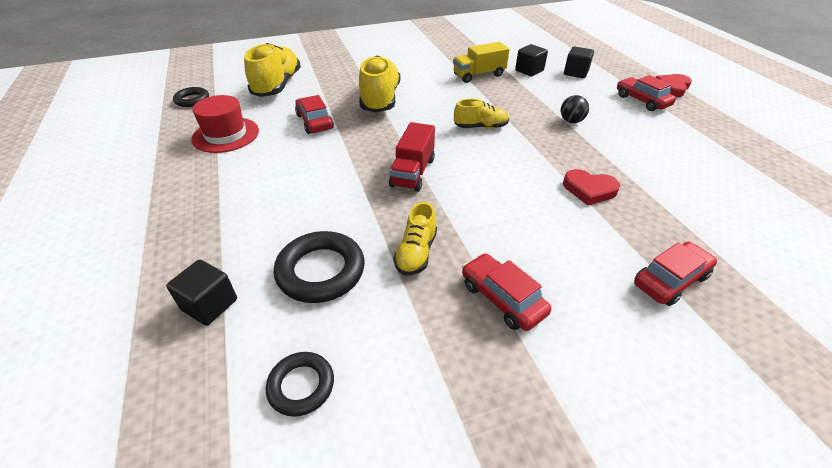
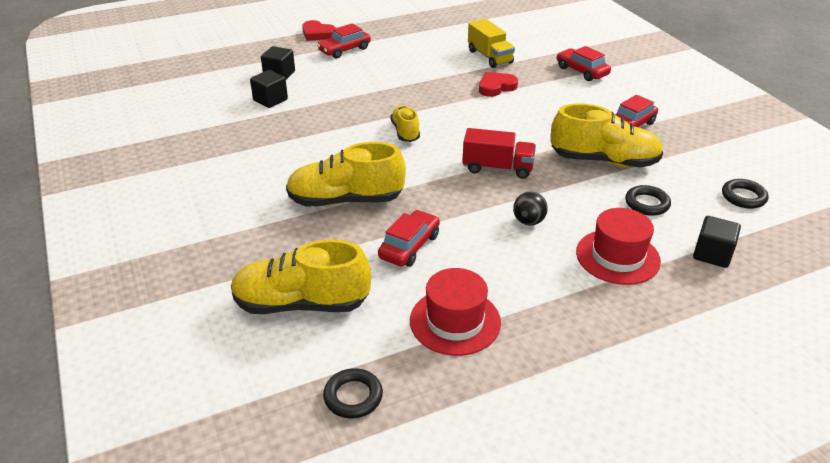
camera: 95 degrees left, 5 degrees down
(246, 227) = (617, 256): none -> red hat
(314, 122) = (409, 246): red car -> red car turned 150 degrees clockwise
(321, 271) = (647, 204): black ring -> black ring, size x0.60
(416, 253) = (604, 161): yellow shoe -> yellow shoe, size x1.76
(479, 75) = (280, 132): yellow truck -> yellow truck (489, 57)
(571, 121) = (388, 85): black ball -> black ball (528, 221)
(589, 190) = (496, 87): red heart -> red heart turned 135 degrees counterclockwise

